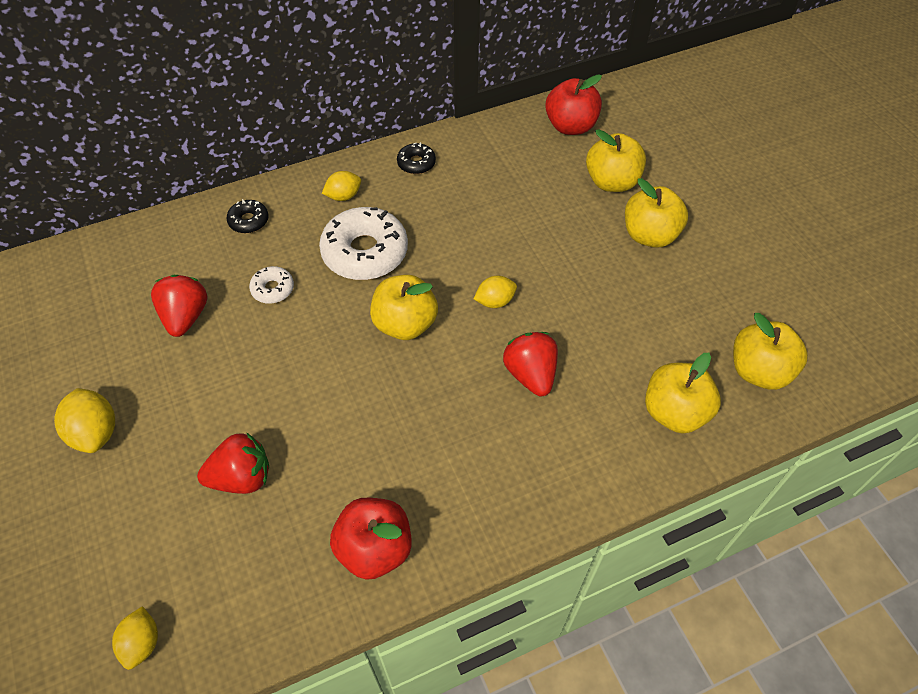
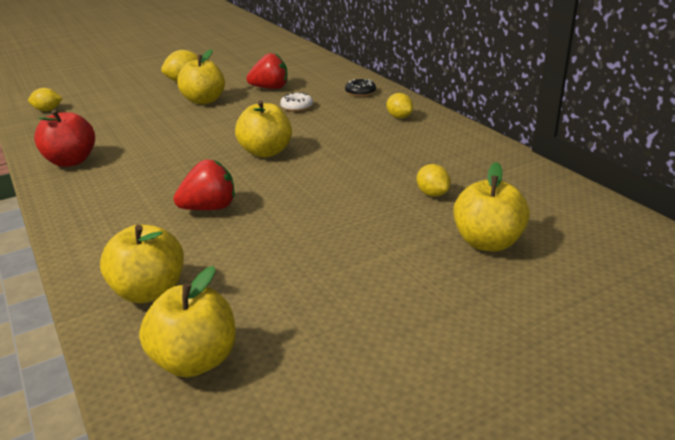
camera: 85 degrees right, 25 degrees down
(242, 477) = (142, 118): red strawberry -> none
(365, 252) = (339, 131): white donut -> none
(416, 163) = (454, 139): black donut -> none
(495, 301) = (293, 186): yellow lemon -> yellow lemon (432, 194)
(570, 126) = (568, 211): red apple -> none
(649, 235) = (407, 271): yellow apple -> yellow apple (204, 101)

